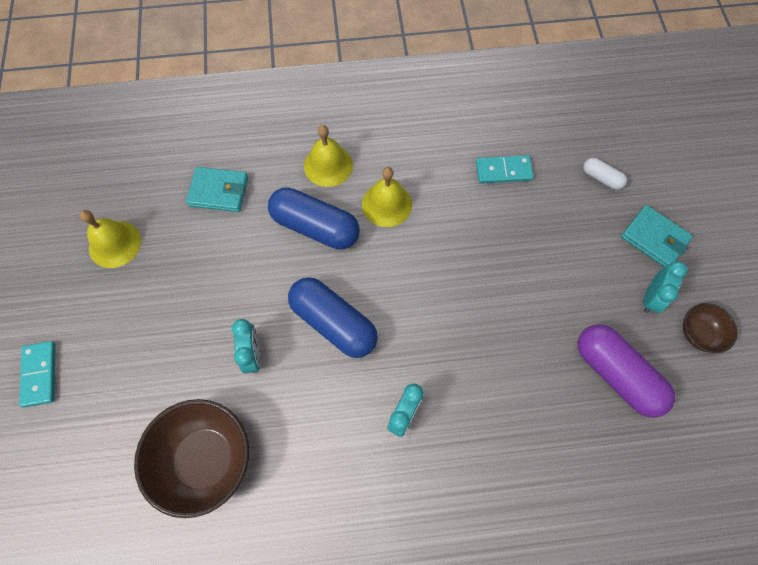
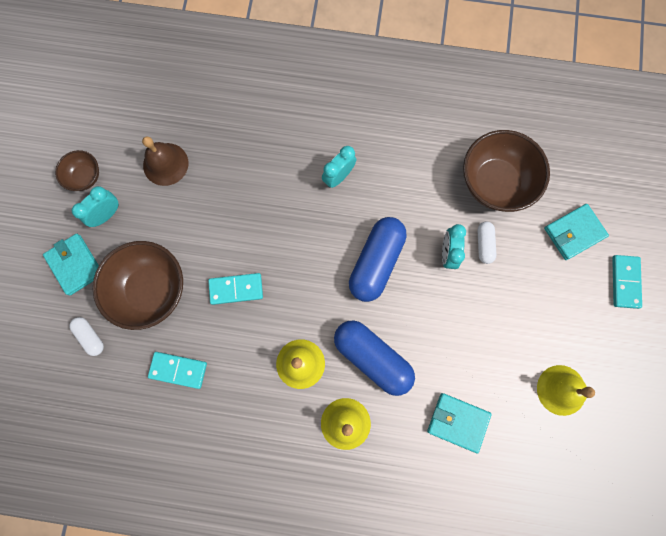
camera: 165 degrees left, 10 degrees up
(101, 419) = (574, 233): none -> turquoise wallet
(211, 376) = (484, 244): none -> white capsule
(333, 323) = (376, 262): blue capsule -> blue capsule turned 60 degrees clockwise
(477, 257) = (236, 289): none -> turquoise domino
(564, 234) = (151, 290): none -> brown bowl
(616, 374) = (165, 164): purple capsule -> brown bell

